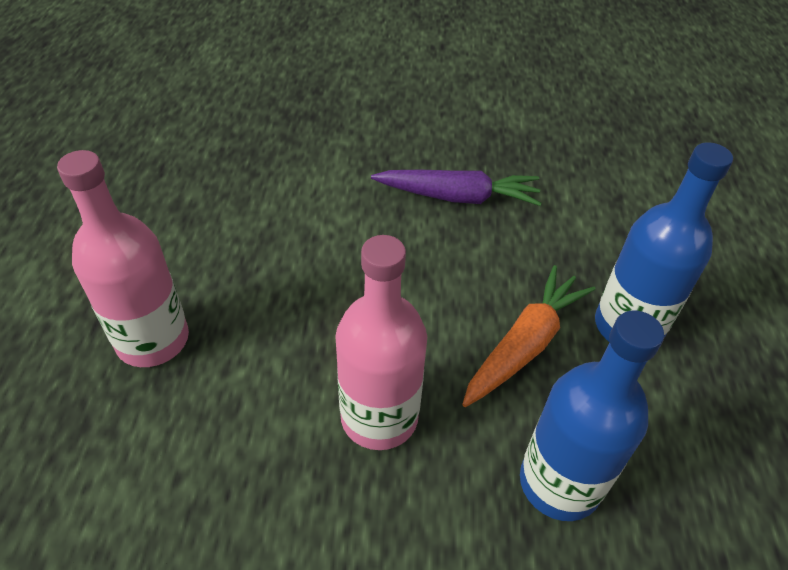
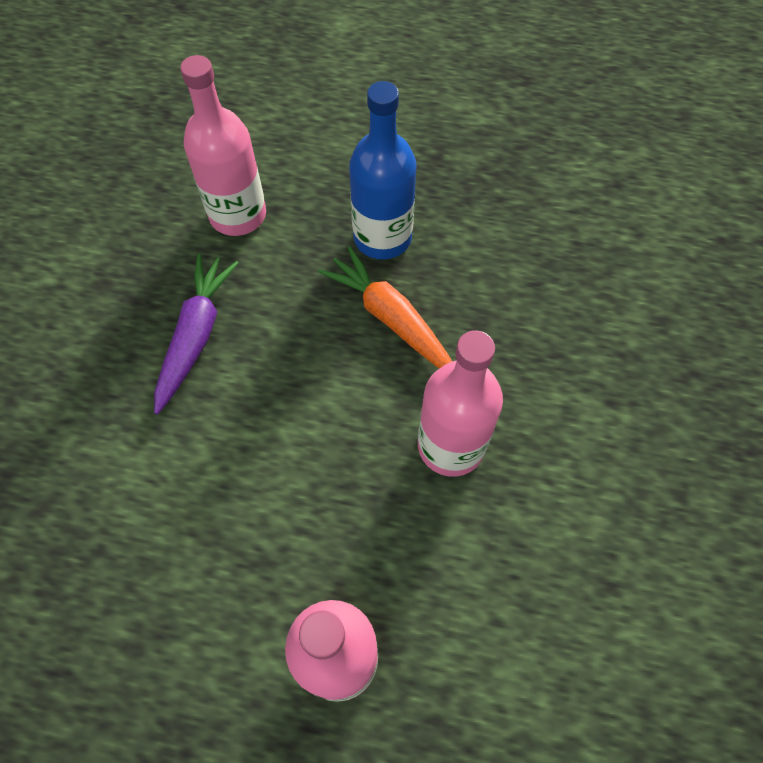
camera: 80 degrees left, 15 degrees up
(559, 483) = (518, 324): blue bottle -> none
(601, 205) = (238, 215): none -> pink bottle

